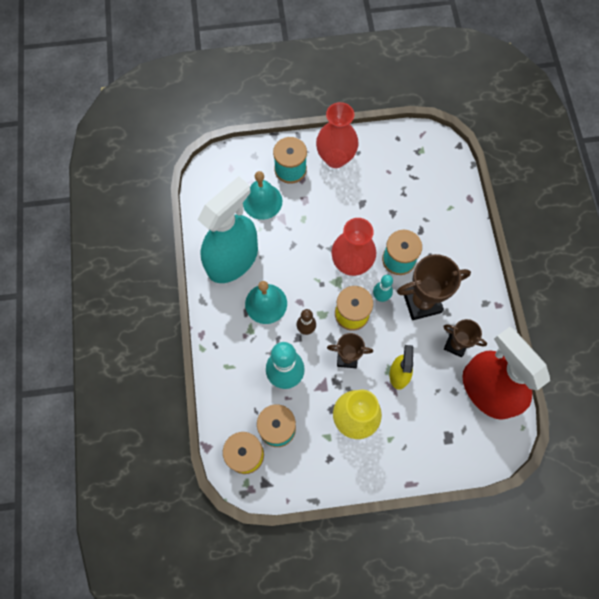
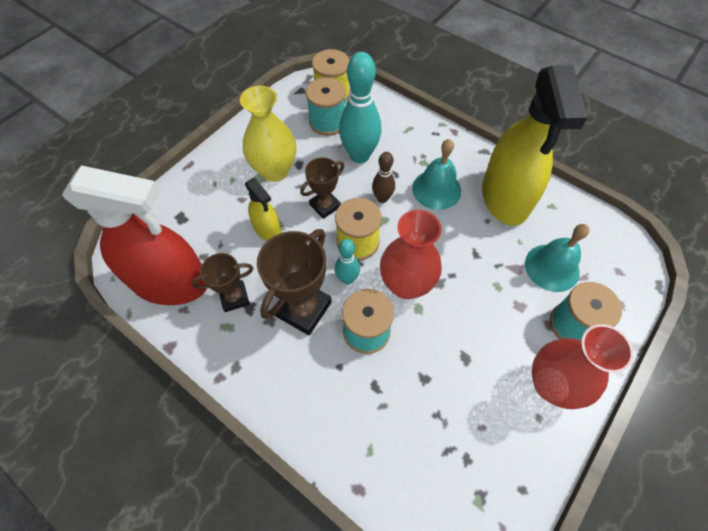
camera: 135 degrees right, 10 degrees down
(233, 260) = (505, 197): turquoise spray bottle -> yellow spray bottle

